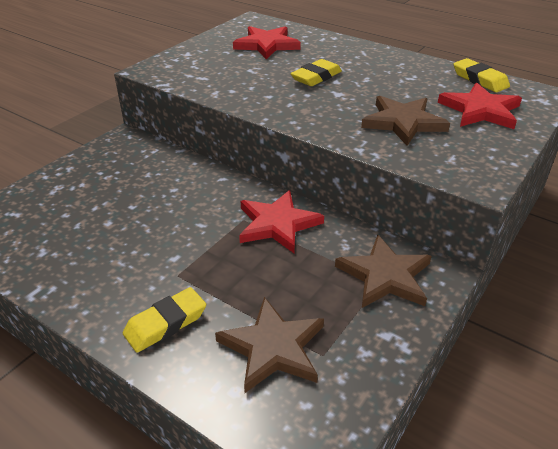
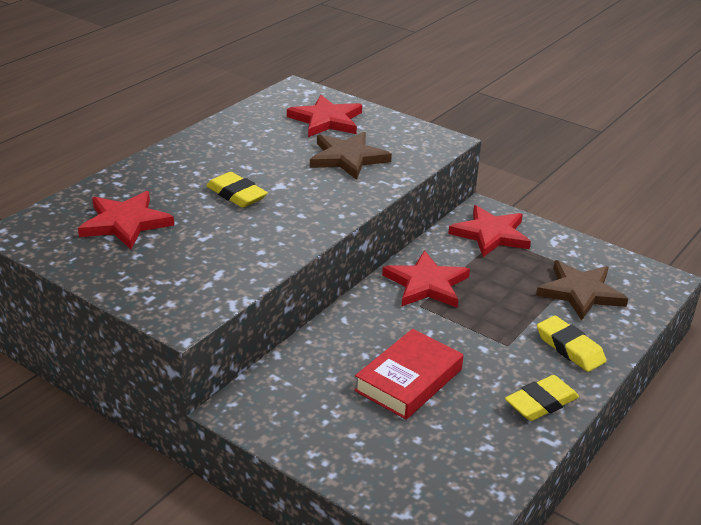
camera: 90 degrees left, 5 degrees down
(136, 211) = (408, 380): none -> red book
(385, 276) = (491, 234): brown star -> red star
(480, 79) = (262, 110): yellow eraser -> yellow eraser (541, 403)

